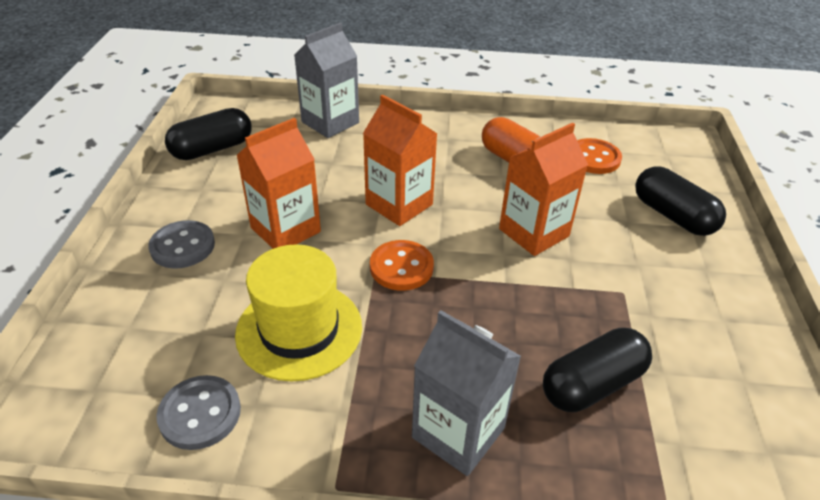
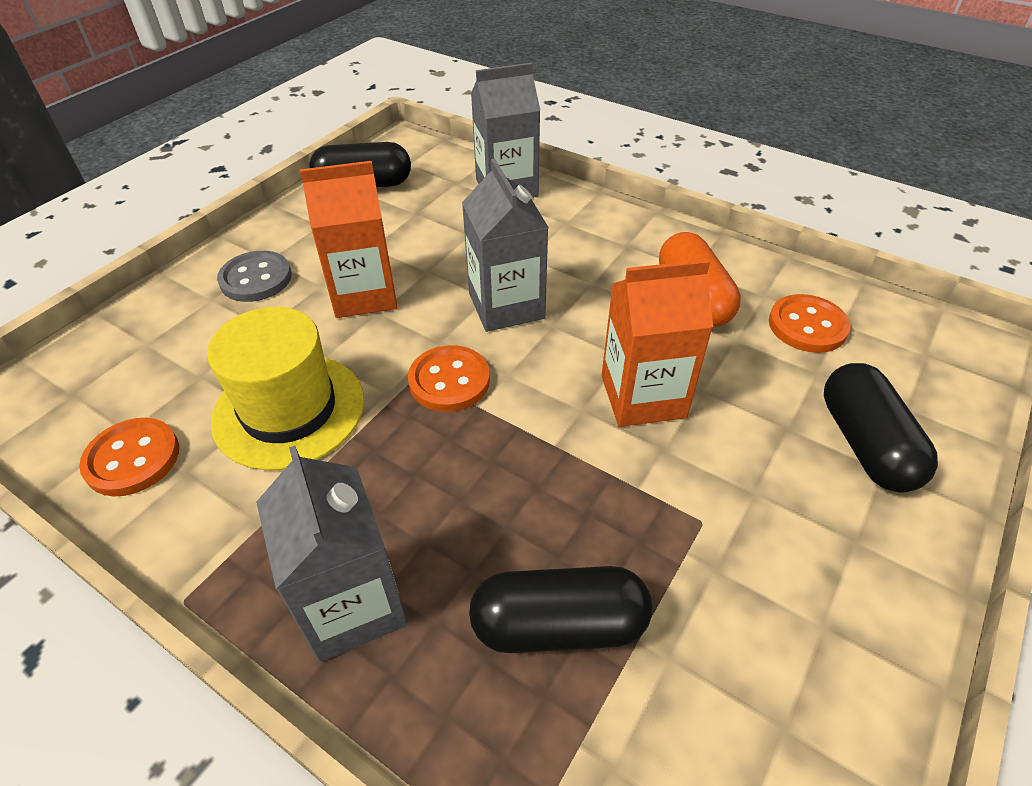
camera: 30 degrees right, 5 degrees up
(200, 414) = (132, 459): grey button -> orange button
(399, 204) = (506, 306): orange carton -> grey carton

